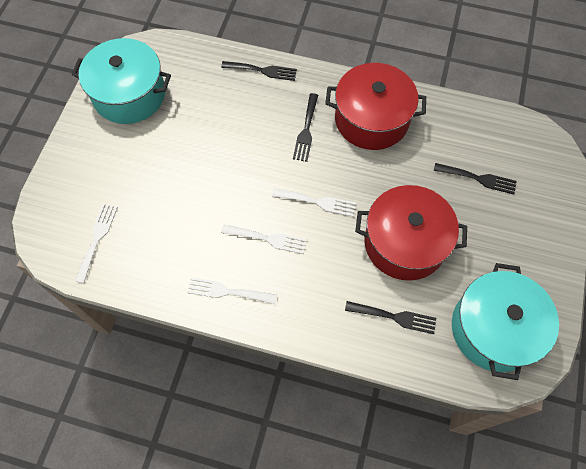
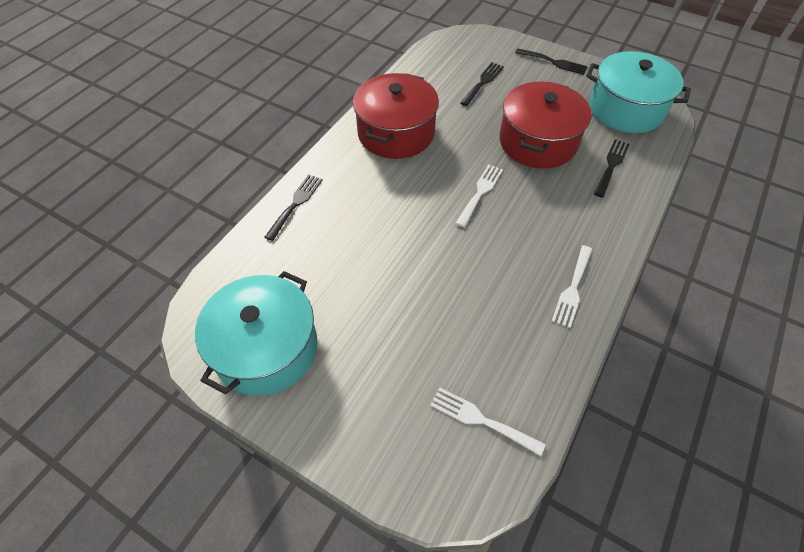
camera: 75 degrees left, 10 degrees down
(268, 239) = (515, 241): white fork -> none
(306, 130) = (390, 183): black fork -> black fork (554, 62)

